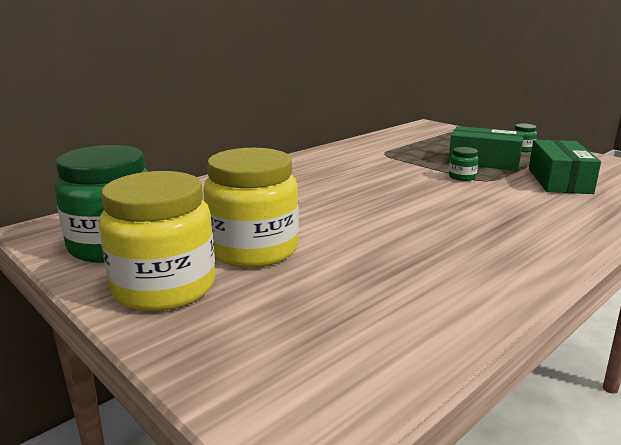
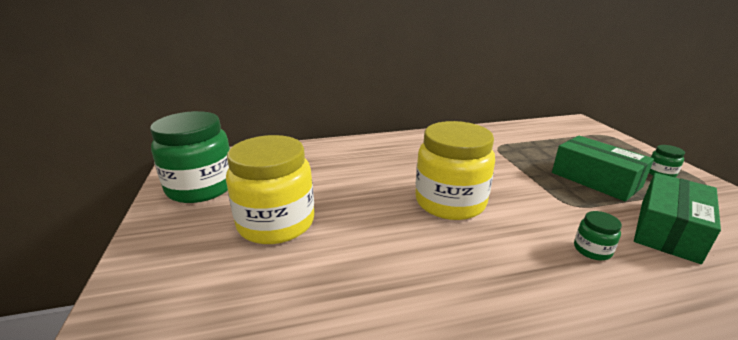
camera: 30 degrees right, 5 degrees up
(164, 288) = (180, 239): yellow jar -> yellow jar (450, 202)
(462, 177) = (548, 194): green jar -> green jar (592, 250)

